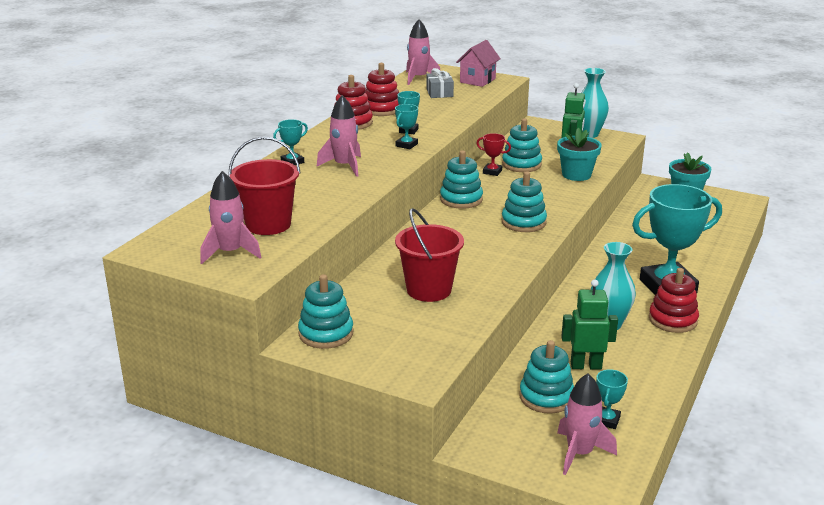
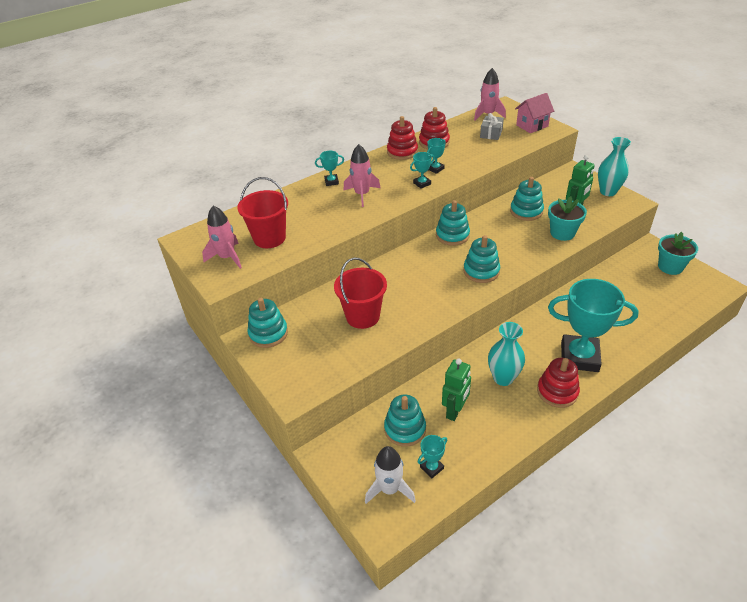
camera: 30 degrees right, 15 degrees up
(492, 172) = (497, 213): red trophy -> none
(579, 453) = (389, 489): pink rocket -> white rocket
(586, 366) = (455, 411): green robot -> green robot turned 90 degrees clockwise

